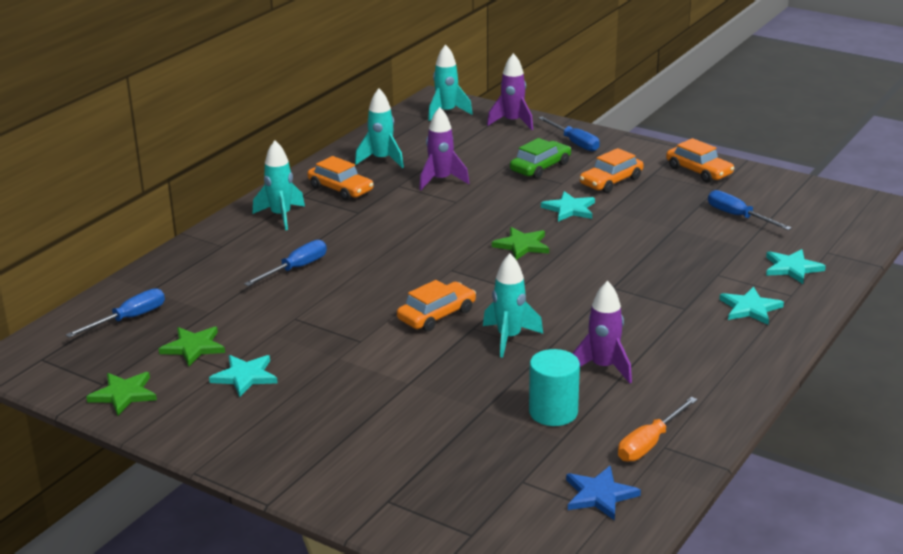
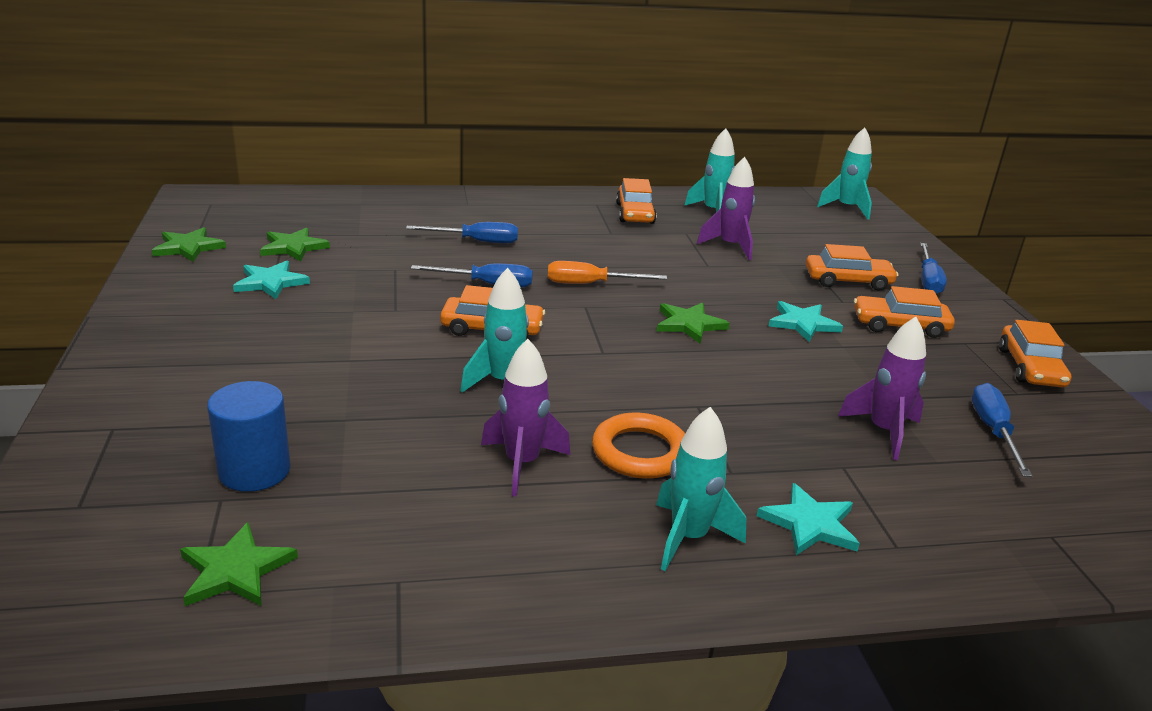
camera: 45 degrees right, 0 degrees up
(129, 319) = (307, 211): blue screwdriver -> blue screwdriver (487, 284)
(281, 216) = (550, 208): turquoise rocket -> turquoise rocket (688, 538)
(505, 460) = (254, 471): none -> blue cylinder
(512, 122) = (896, 240): purple rocket -> purple rocket (883, 432)
(540, 167) = (848, 281): green car -> orange car
(553, 412) = (387, 465): turquoise cylinder -> none
(599, 495) = (235, 570): blue star -> green star
(635, 326) = (640, 452): none -> orange ring
(650, 443) = (393, 565): orange screwdriver -> orange screwdriver (591, 284)
(792, 268) = (959, 521): turquoise star -> none

